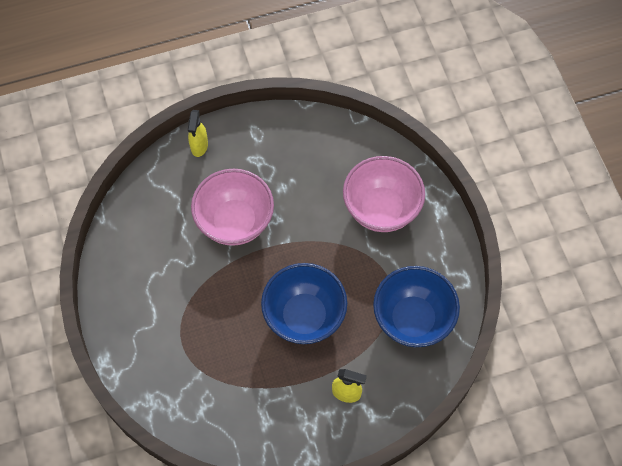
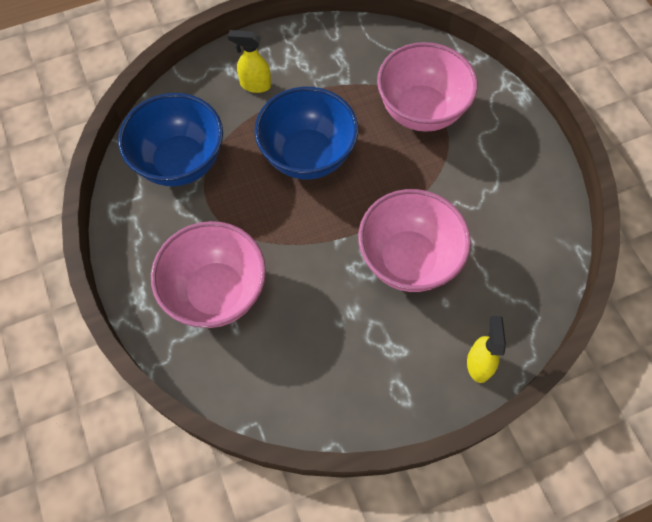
camera: 175 degrees right, 0 degrees up
(199, 353) = (421, 111): none -> pink bowl

